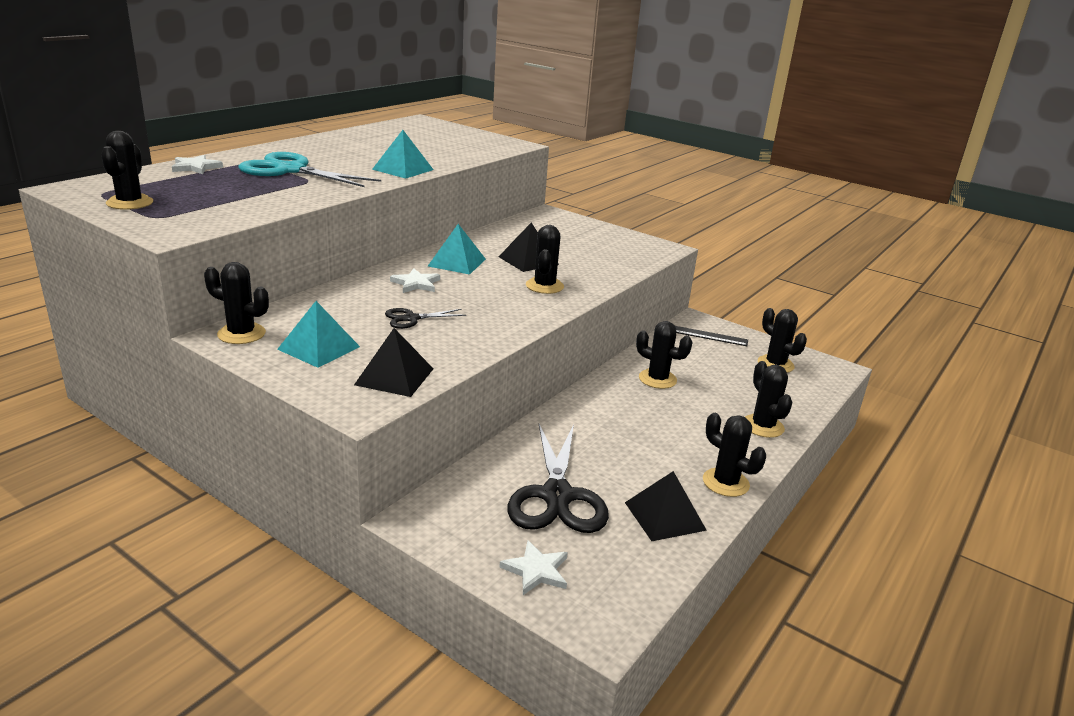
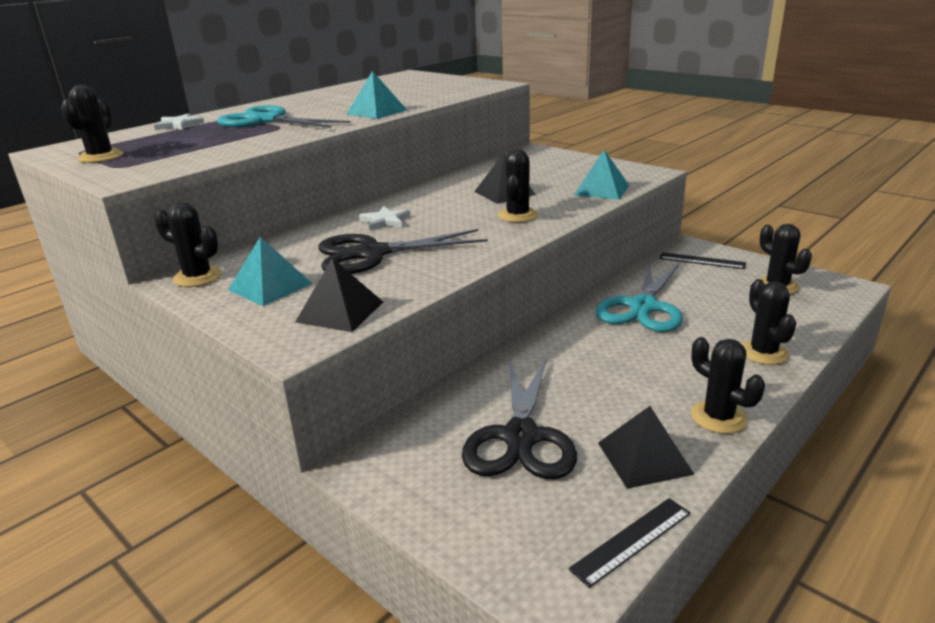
camera: 10 degrees right, 0 degrees up
(411, 318) = (372, 254): black scissors -> black scissors, size x2.04
(457, 262) = (431, 199): turquoise pyramid -> turquoise pyramid (601, 190)
(536, 570) = (487, 525): white star -> none
(657, 379) = (643, 307): black cactus -> turquoise scissors
(657, 583) = (631, 540): none -> black ruler

